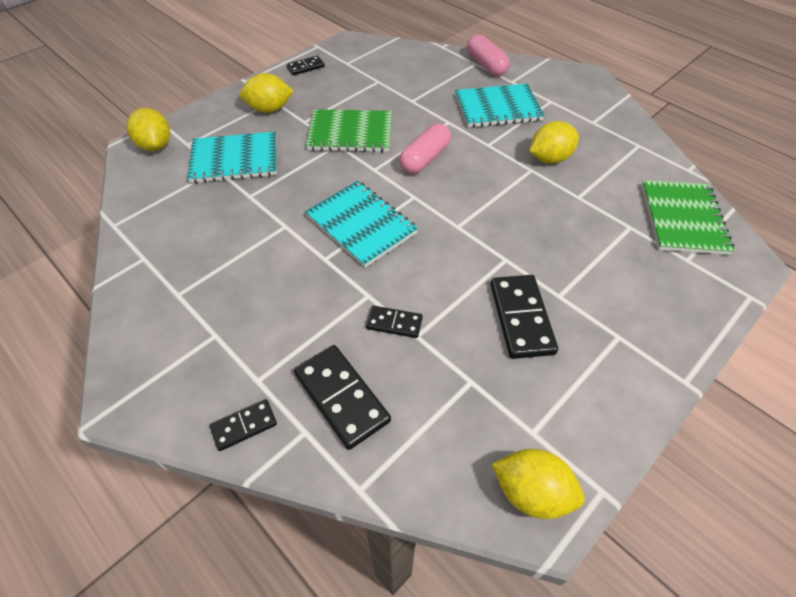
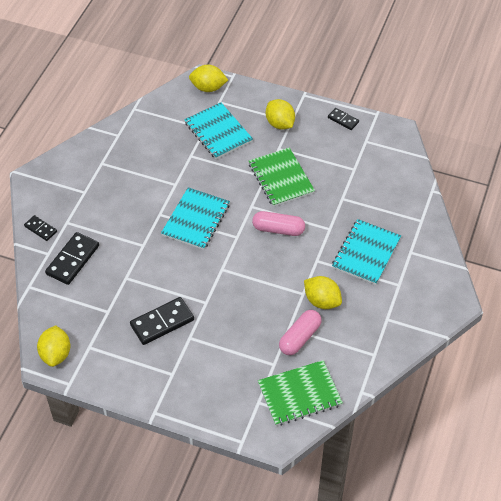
camera: 65 degrees right, 0 degrees up
(155, 145) = (208, 88): yellow lemon -> yellow lemon turned 60 degrees clockwise
(394, 323) = (129, 264): black domino -> none
(486, 65) = (422, 228): pink capsule -> pink capsule (299, 337)
(497, 108) = (366, 253): turquoise notebook -> turquoise notebook turned 60 degrees clockwise

